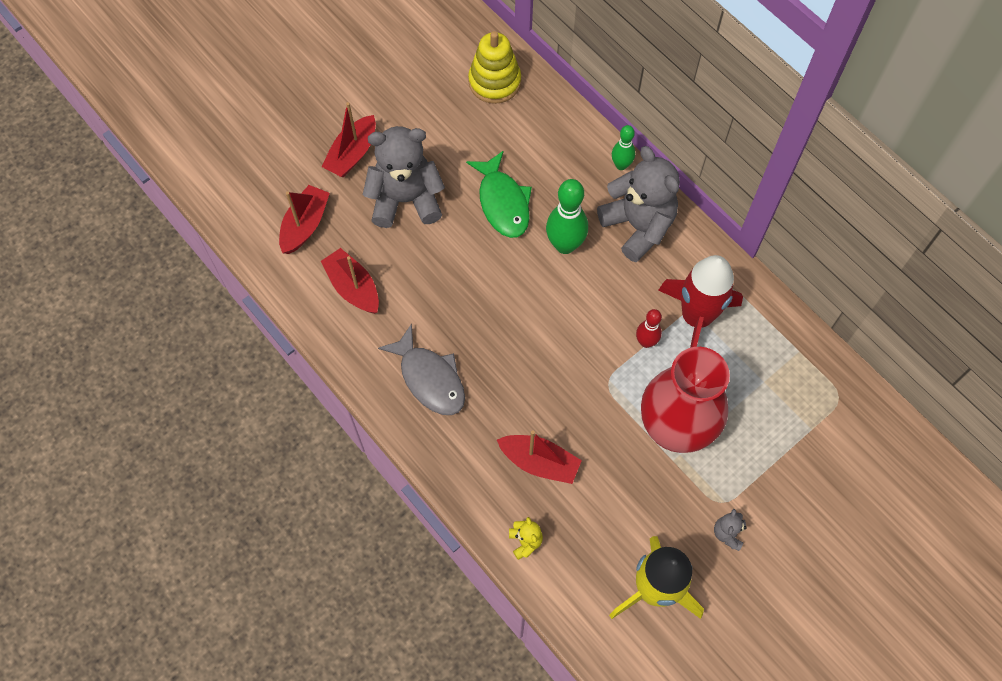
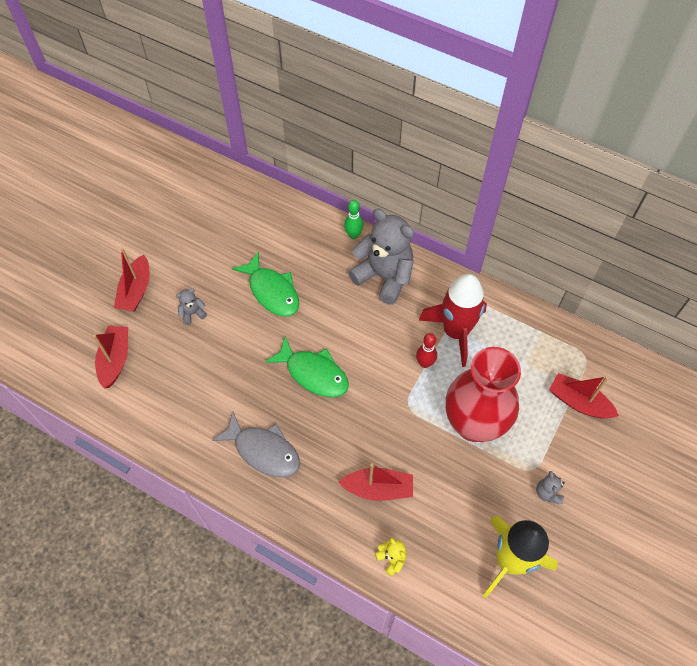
camera: 20 degrees left, 5 degrees down
(353, 287) = (173, 397): red boat -> red boat (578, 402)
(405, 200) = (192, 313): grey teddy bear -> grey teddy bear, size x0.42
(494, 82) = (232, 202): yellow stacking toy -> none
(515, 311) = (313, 373): none -> green fish
(565, 245) = (333, 308): green bowling pin -> none

